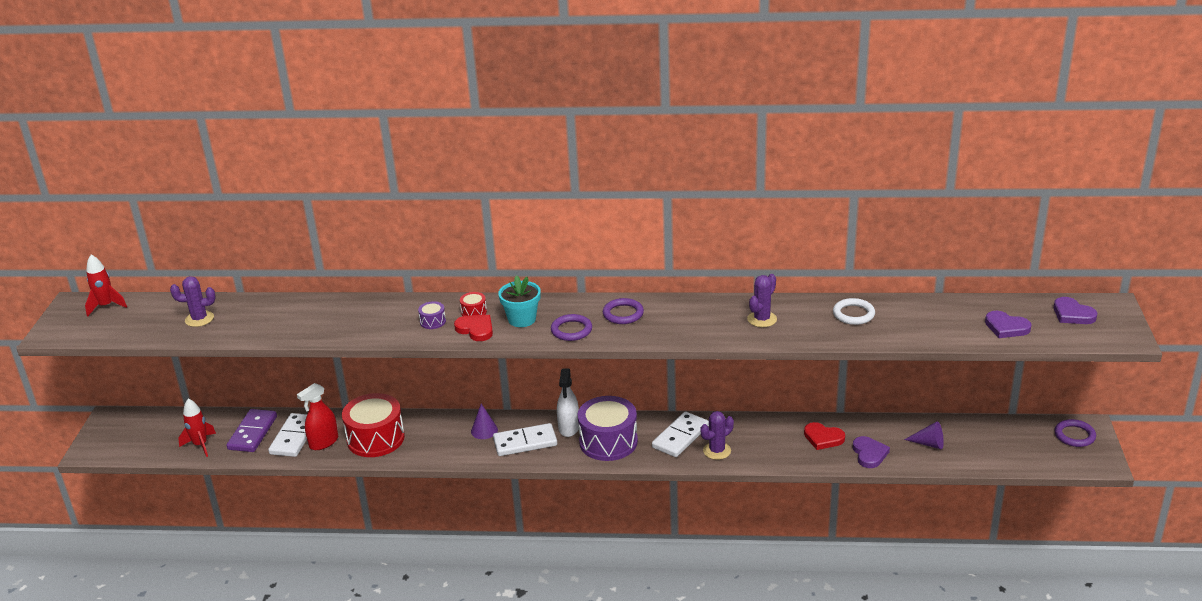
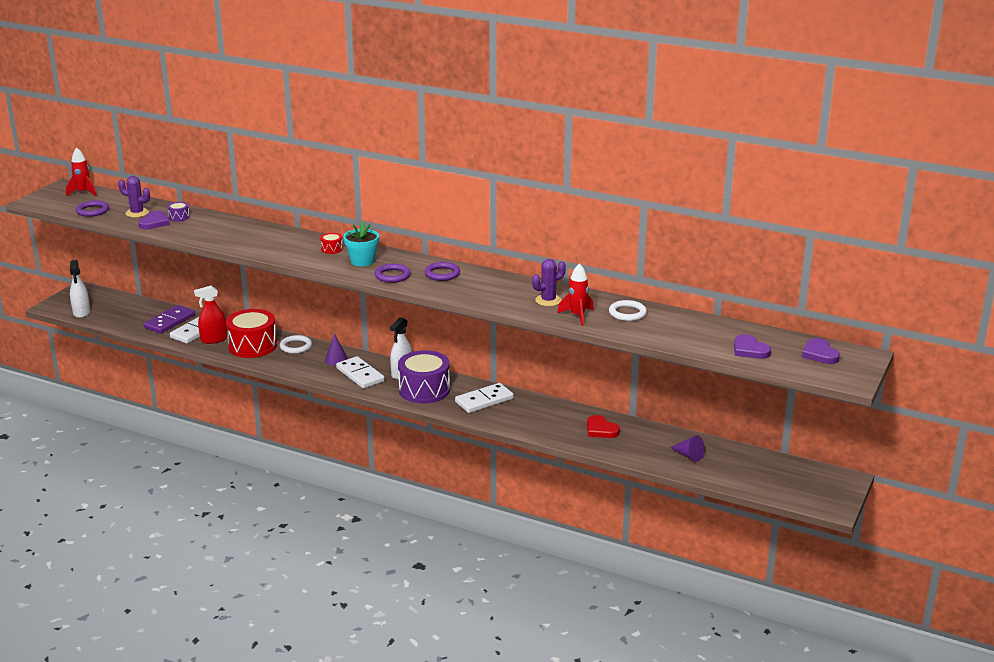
camera: 20 degrees right, 5 degrees down
(133, 449) = (81, 312): none -> white spray bottle
(200, 445) = (128, 321): red rocket -> red rocket (577, 316)
(426, 426) = (296, 346): none -> white ring
(433, 321) = (296, 249): purple drum -> purple drum (179, 217)
(476, 329) = (322, 260): red heart -> none
(525, 442) = (360, 375): white domino -> white domino turned 45 degrees clockwise
(717, 451) = (505, 417): purple cactus -> none
(869, 454) = (630, 450): purple heart -> purple heart (154, 222)
(1074, 435) = (827, 482): purple ring -> purple ring (92, 211)

